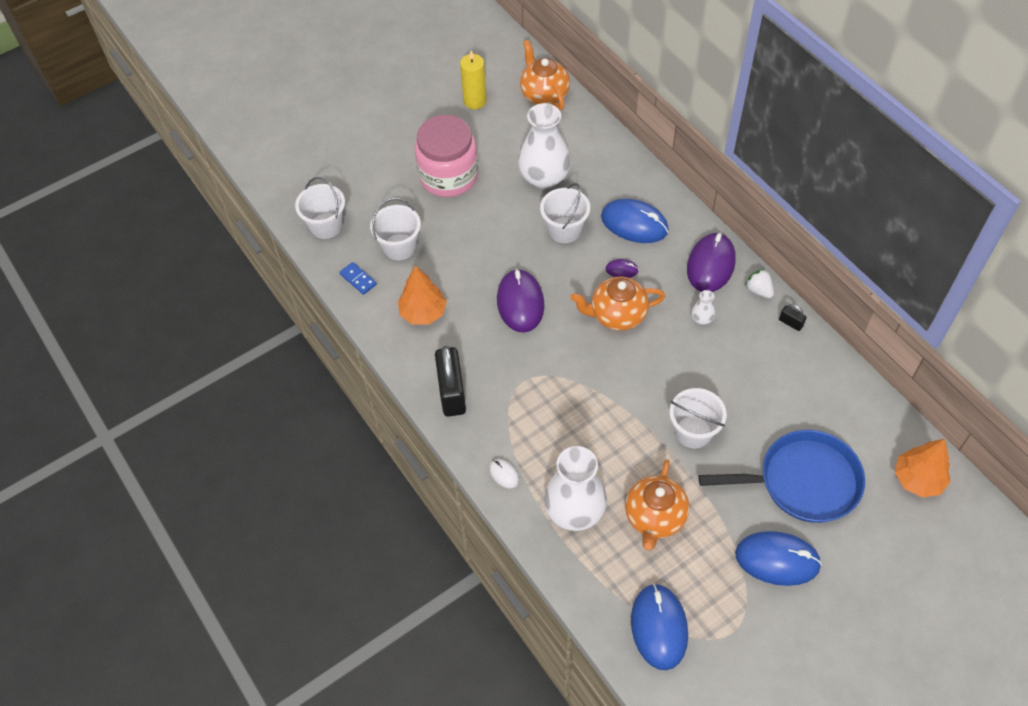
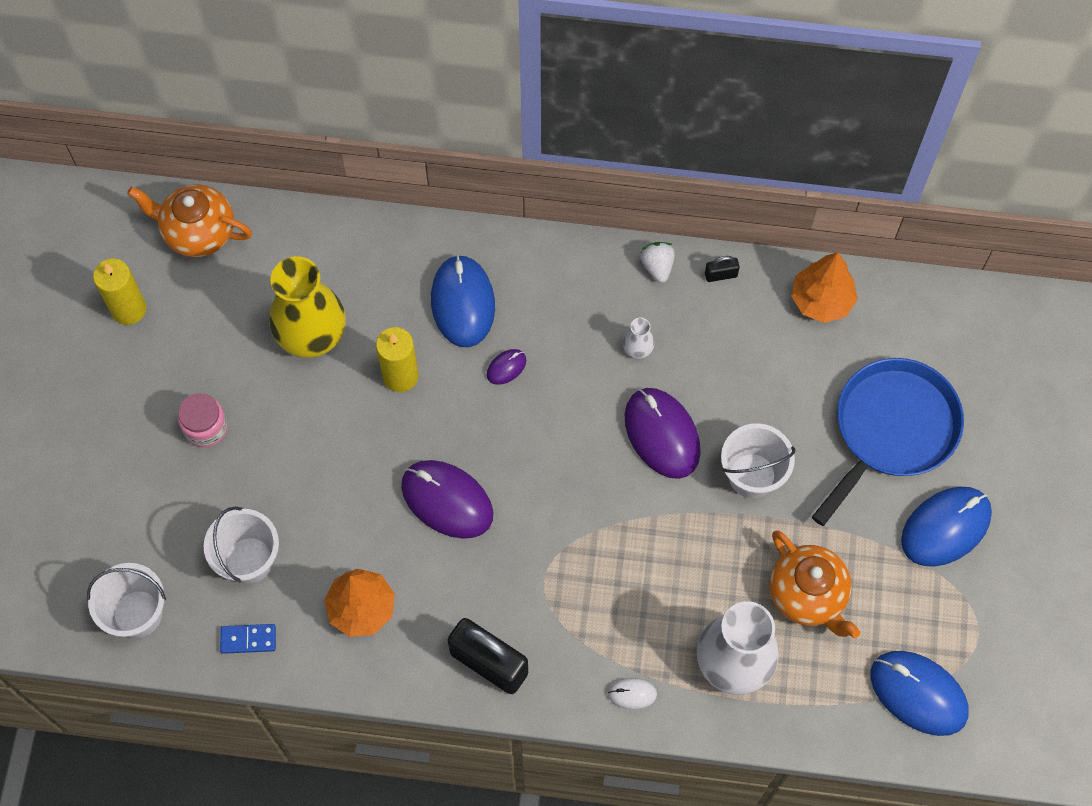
camera: 50 degrees left, 10 degrees up
(448, 176) = (206, 428): pink jar -> pink jar, size x0.50
(544, 177) = (311, 334): white vase -> yellow vase
(564, 230) = (400, 376): white bucket -> yellow candle
(617, 315) = (555, 422): orange teapot -> none
(634, 224) = (463, 303): blue mouse -> blue mouse turned 75 degrees counterclockwise
(710, 265) = (584, 280): purple mouse -> purple mouse (662, 434)
(758, 290) = (657, 267): white strawberry -> white strawberry turned 75 degrees clockwise
(917, 479) = (978, 332): orange tree -> orange tree (821, 300)

